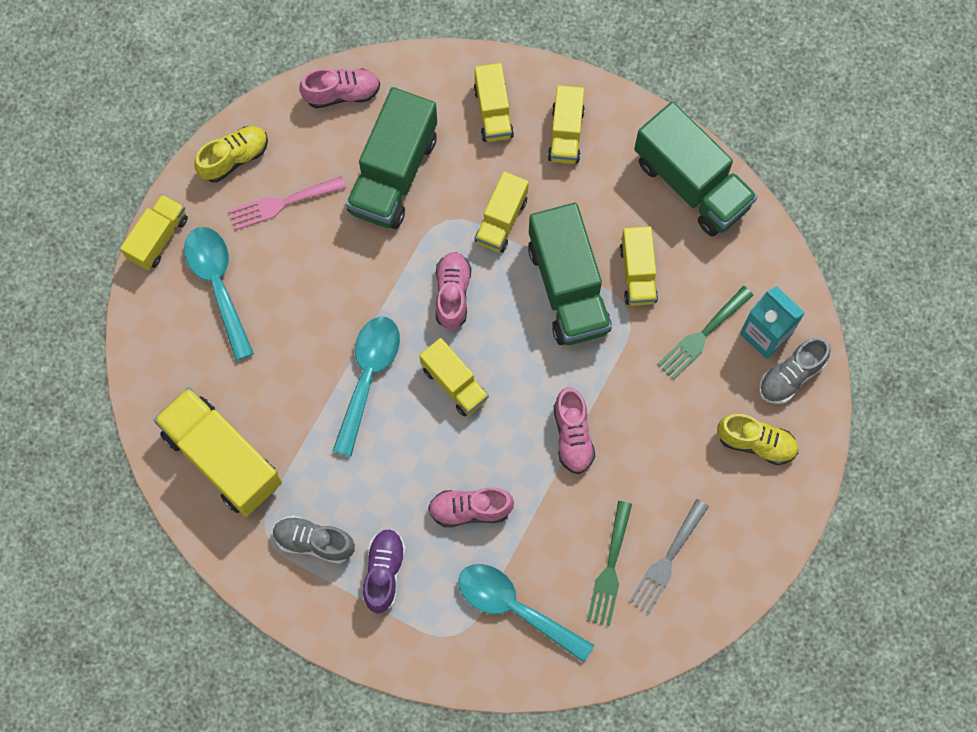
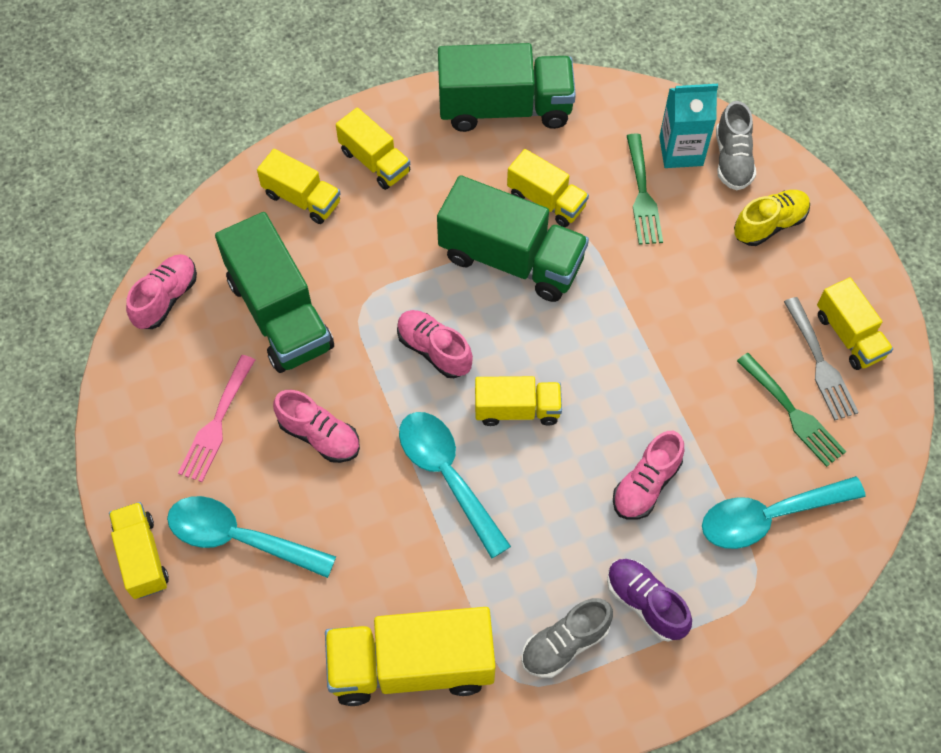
camera: 50 degrees left, 10 degrees down
(234, 158) = (134, 431): yellow shoe -> none
(501, 220) = (403, 263): yellow truck -> yellow truck (849, 335)
(572, 436) = (647, 353): pink shoe -> pink shoe (319, 435)

